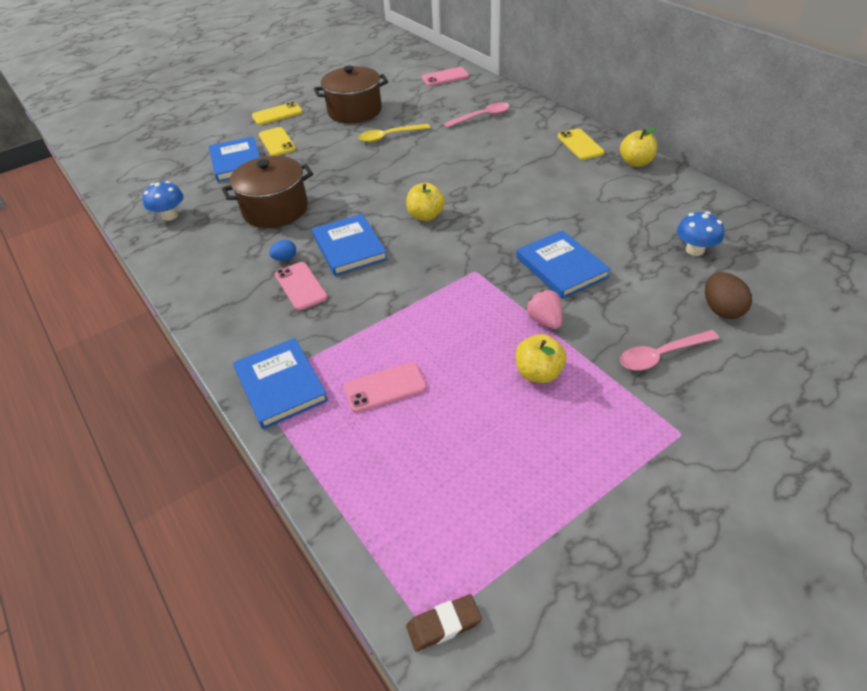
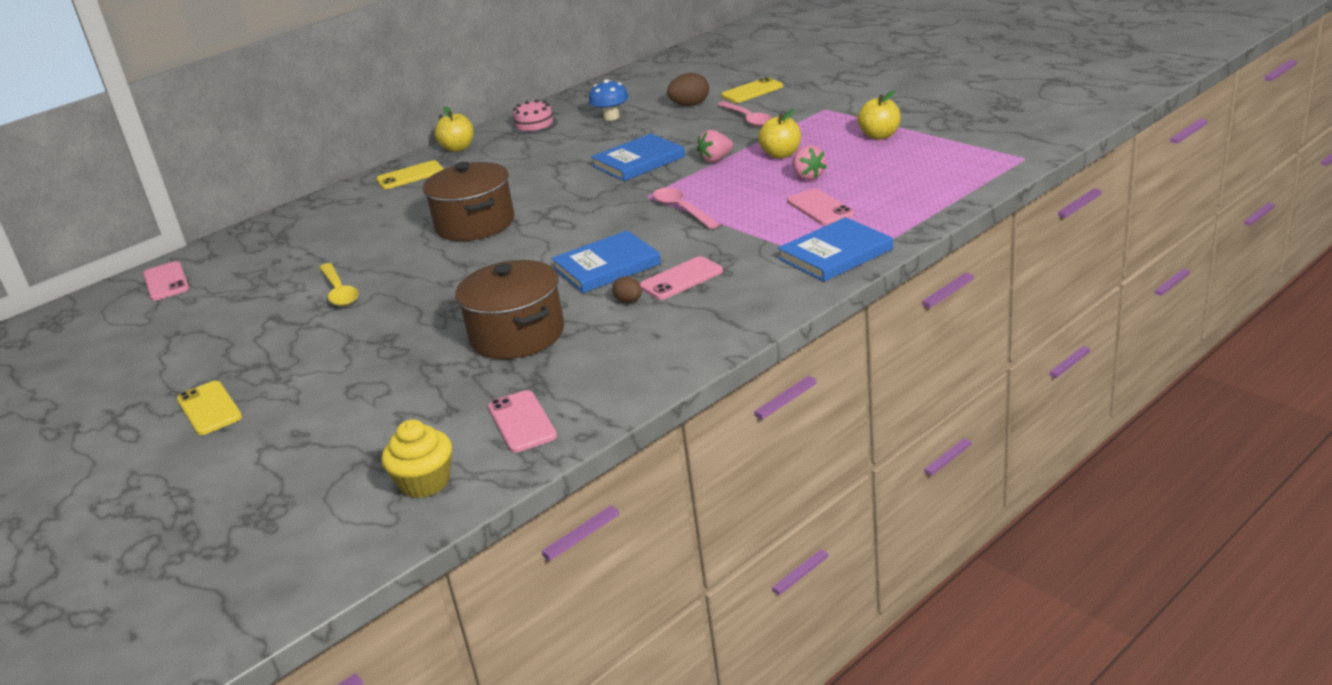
camera: 95 degrees left, 15 degrees down
(142, 187) = (425, 482): none -> yellow cupcake
(170, 216) = (522, 422): blue mushroom -> pink phone
(237, 162) = (369, 405): blue book -> none
(277, 142) = (316, 383): yellow phone -> yellow phone (752, 91)
(285, 258) = (629, 301): blue egg -> brown egg
(354, 111) = (241, 335): brown pot -> brown pot (475, 224)
(426, 216) = (545, 235): yellow apple -> yellow apple (880, 136)
(444, 624) = (1018, 154): brown eraser -> none
(467, 388) = (808, 176): none -> pink strawberry
(481, 117) = (312, 238): pink spoon -> pink spoon (682, 209)
(684, 201) = (534, 125): none -> pink cake

